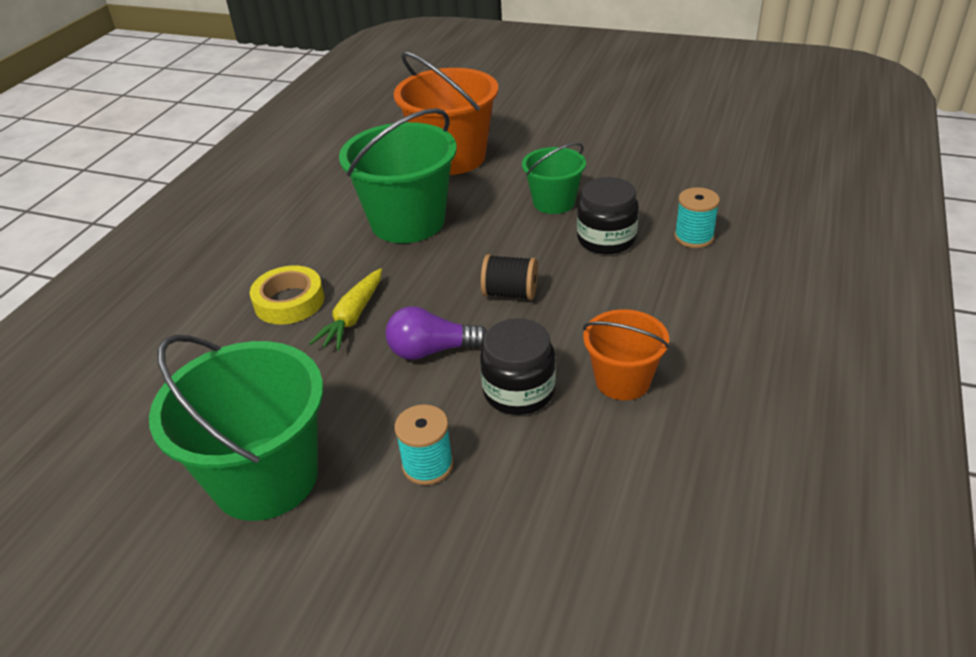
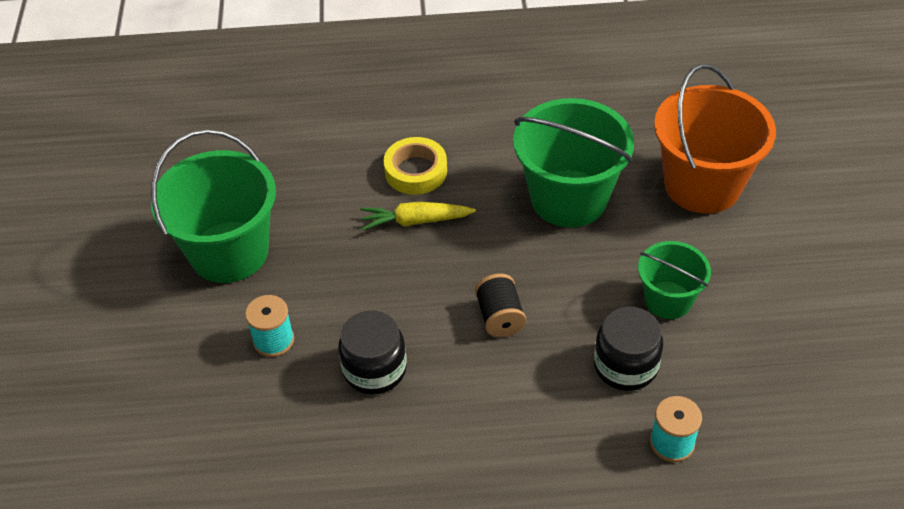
camera: 65 degrees right, 10 degrees up
(432, 350) = (398, 291): purple light bulb -> none
(622, 380) = (419, 440): orange bucket -> none

